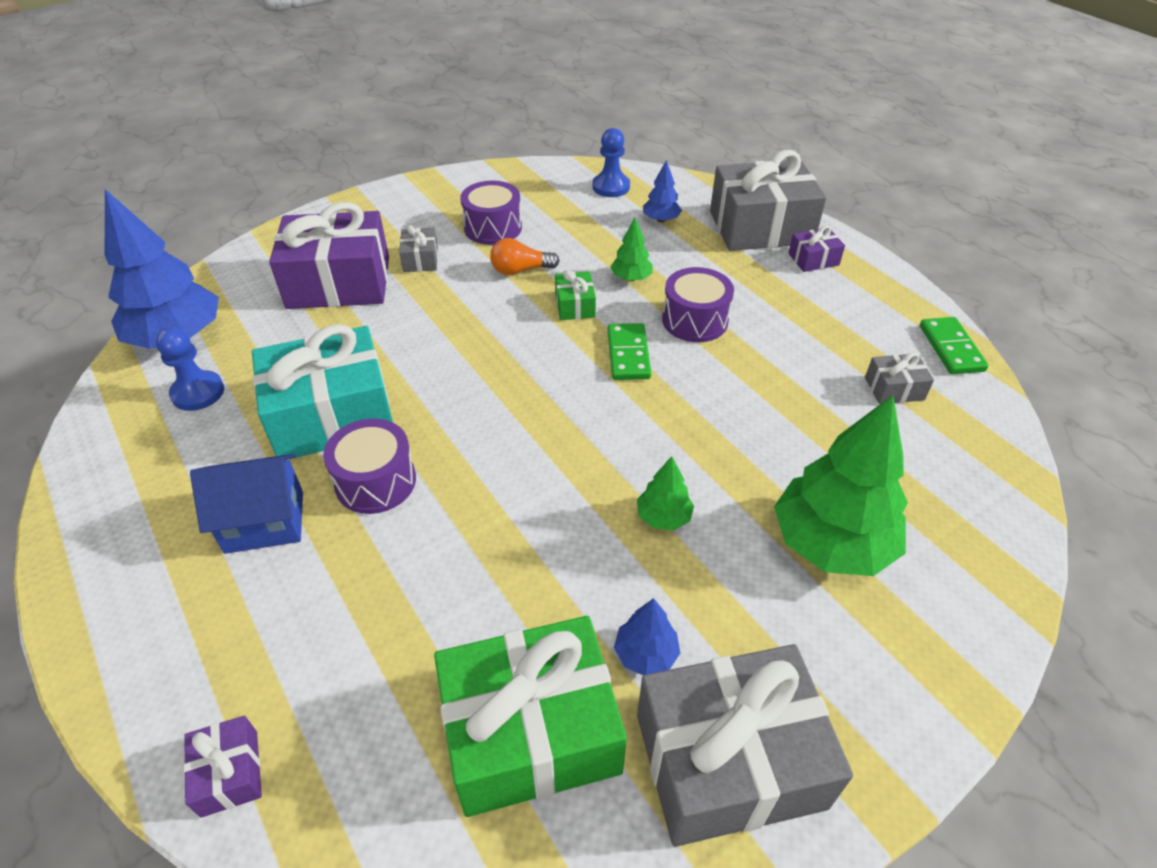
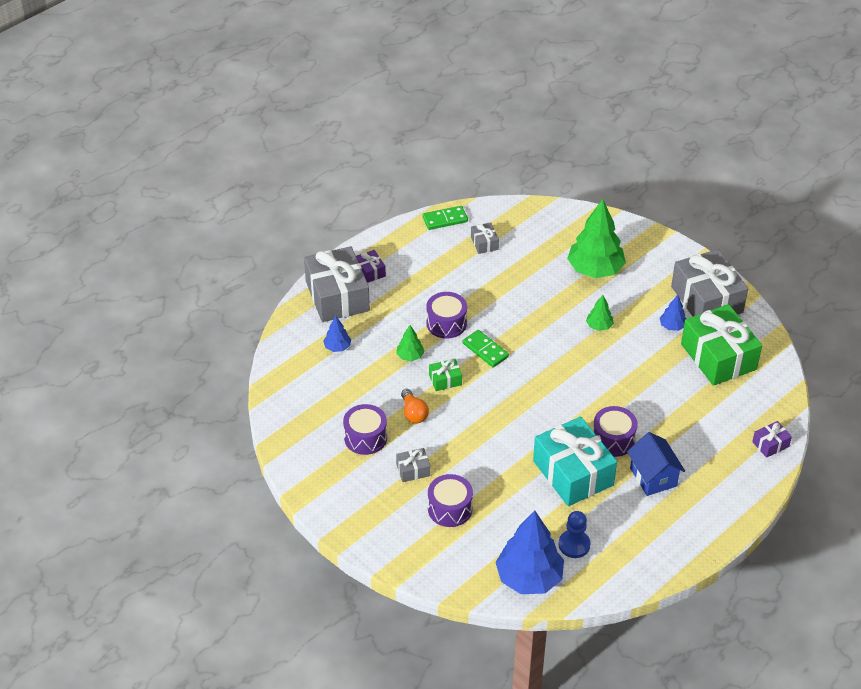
camera: 100 degrees left, 0 degrees up
(339, 282) = (450, 508): purple gift -> purple drum
(611, 187) = (297, 379): blue pawn -> none
(628, 354) = (485, 350): green domino -> green domino turned 60 degrees clockwise

